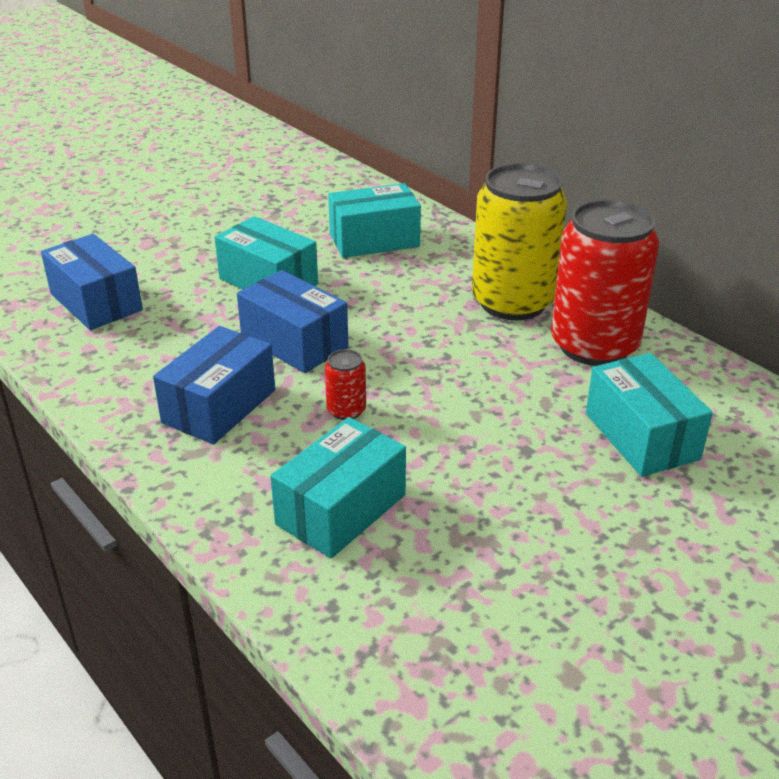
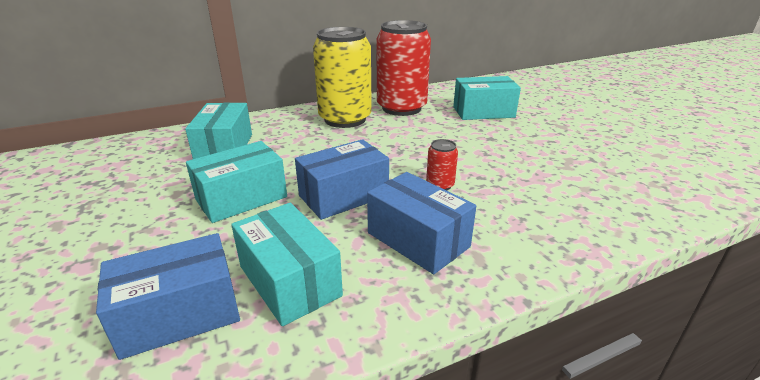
camera: 75 degrees left, 5 degrees down
(341, 509) = (546, 199): turquoise box -> turquoise box (289, 281)

